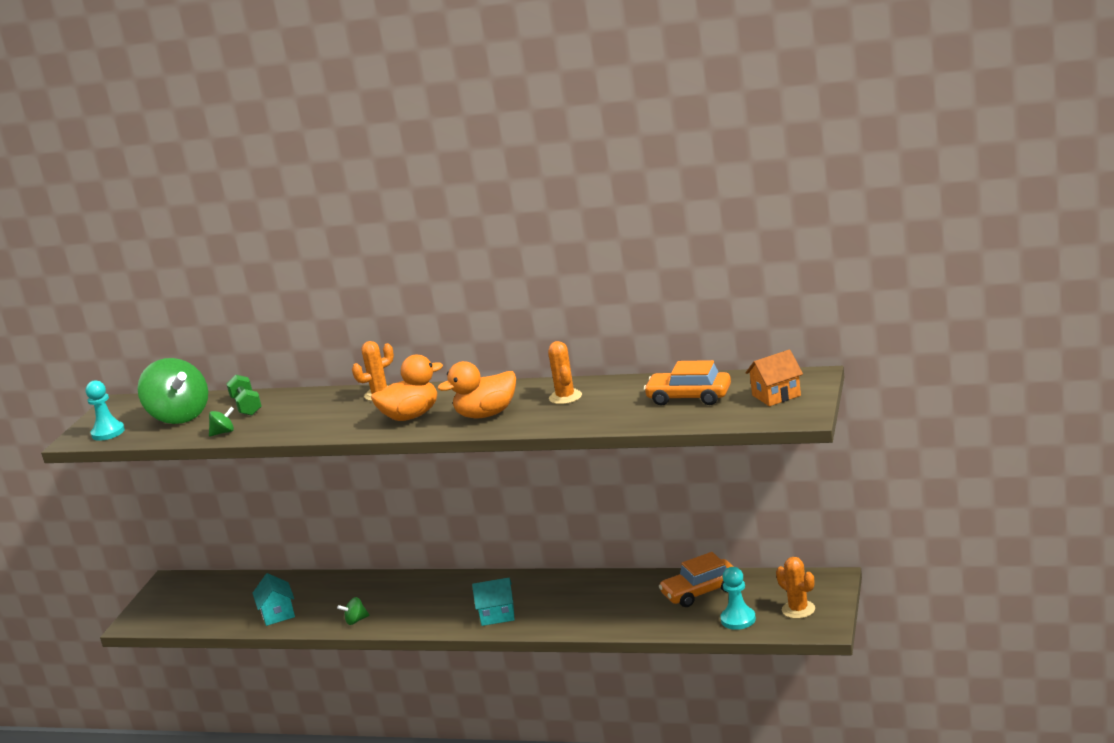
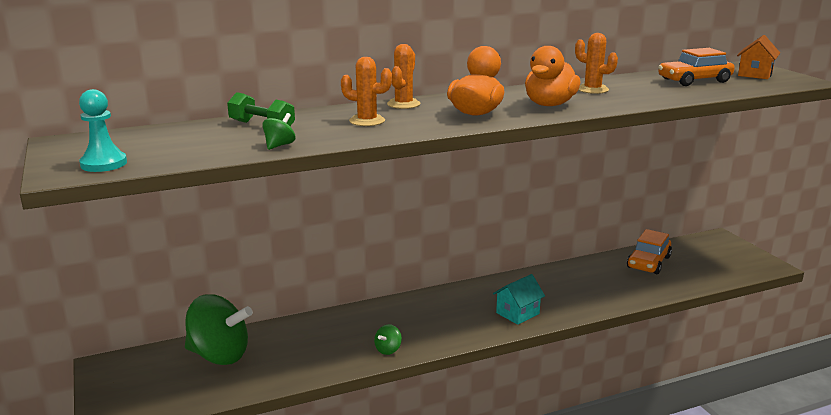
camera: 40 degrees left, 0 degrees up
(179, 417) = (186, 141): green spinning top -> green spinning top (219, 355)
(278, 614) = (291, 364): turquoise house -> none
(738, 619) = (707, 274): turquoise pawn -> none
(798, 609) = (734, 259): orange cactus -> orange cactus (367, 121)

